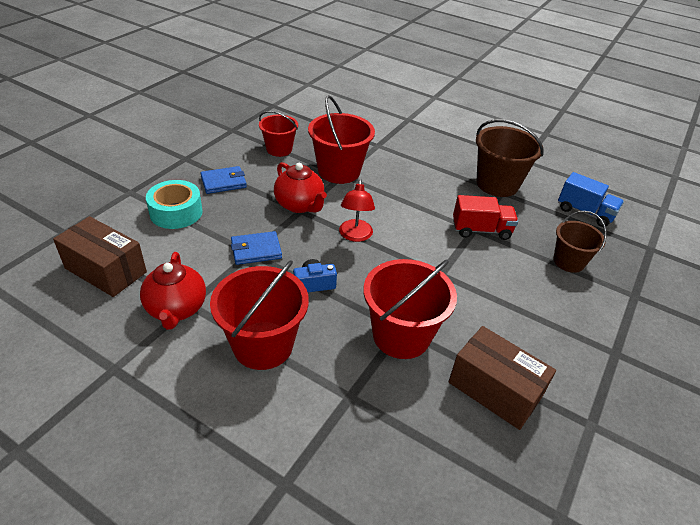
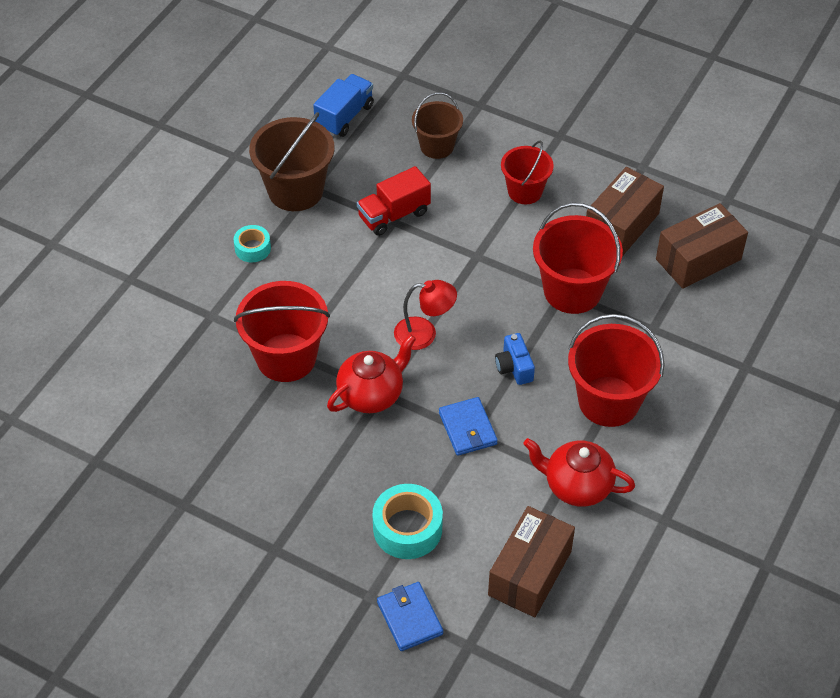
camera: 90 degrees left, 10 degrees up
(176, 309) = (576, 486): red teapot -> red teapot turned 150 degrees counterclockwise
(223, 182) = (331, 488): blue wallet -> blue wallet (409, 618)
(279, 149) = (236, 434): red bucket -> red bucket (525, 191)
(438, 163) = (252, 248): none -> turquoise tape
(452, 461) = (698, 259): none -> brown box
(481, 230) = (394, 215): red truck -> red truck turned 120 degrees counterclockwise

